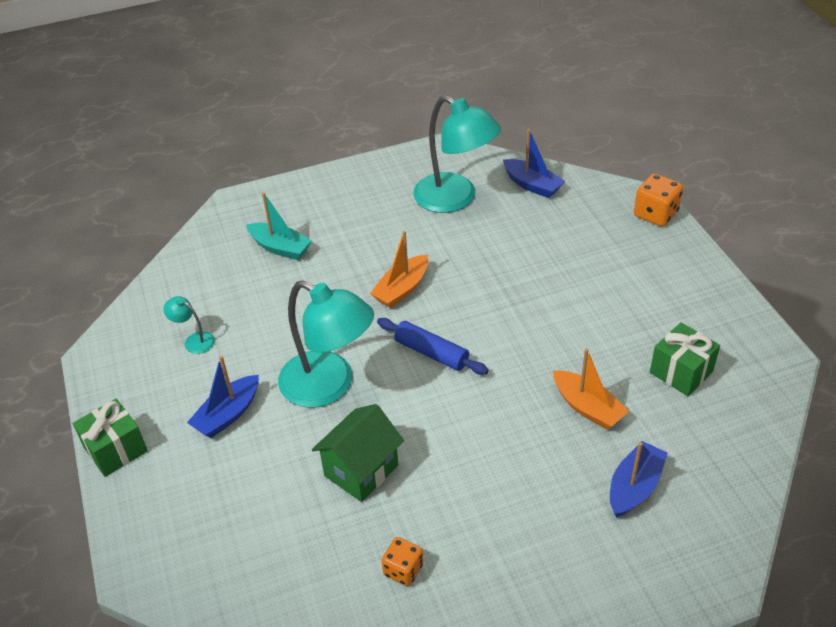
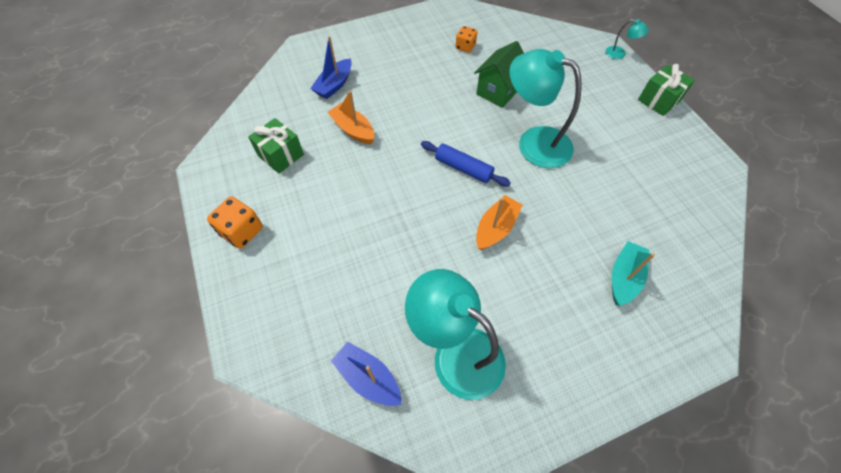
camera: 175 degrees right, 15 degrees up
(194, 340) = (652, 177): turquoise lamp -> turquoise lamp (619, 54)
(228, 414) = (597, 122): blue boat -> none
(280, 248) = (624, 277): turquoise boat -> turquoise boat turned 90 degrees clockwise
(655, 214) = (243, 327): orange dice -> orange dice (242, 231)

